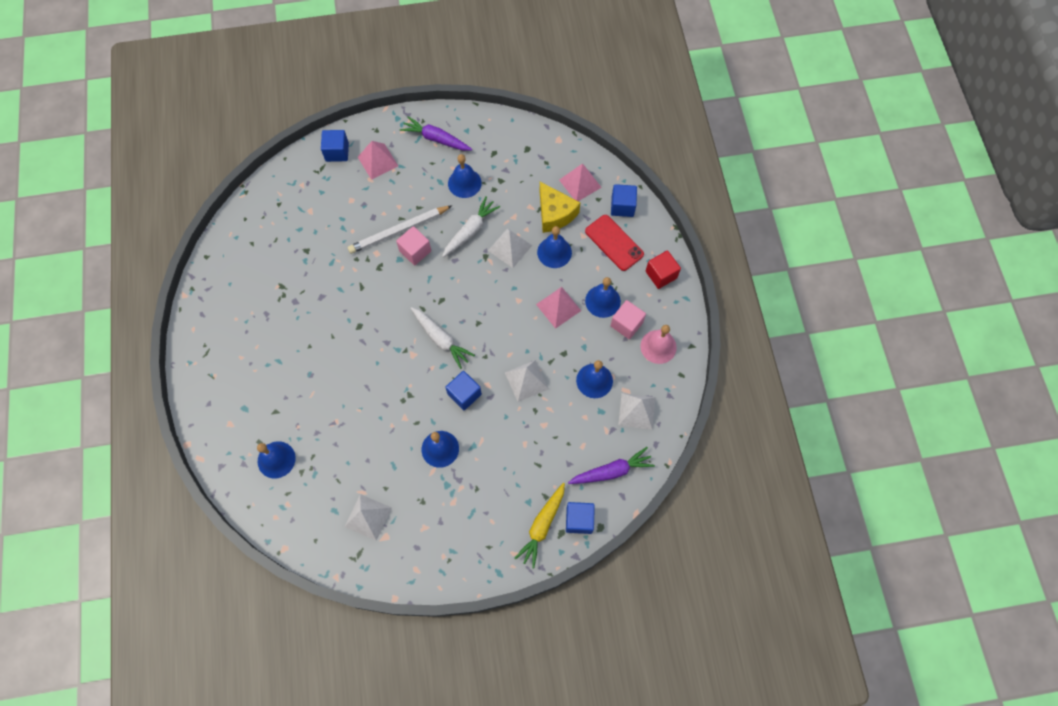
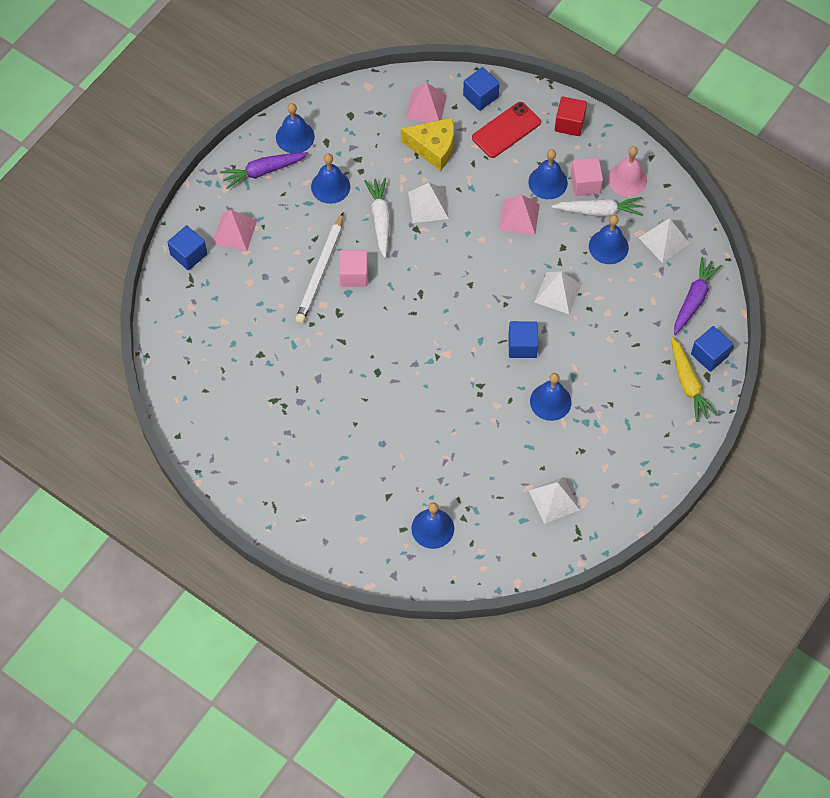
camera: 45 degrees left, 5 degrees down
(441, 339) = (455, 322): white carrot -> white carrot (598, 211)
(554, 252) = (467, 178): blue bell -> blue bell (295, 137)
(614, 243) = (506, 130): red phone -> red phone turned 45 degrees counterclockwise

